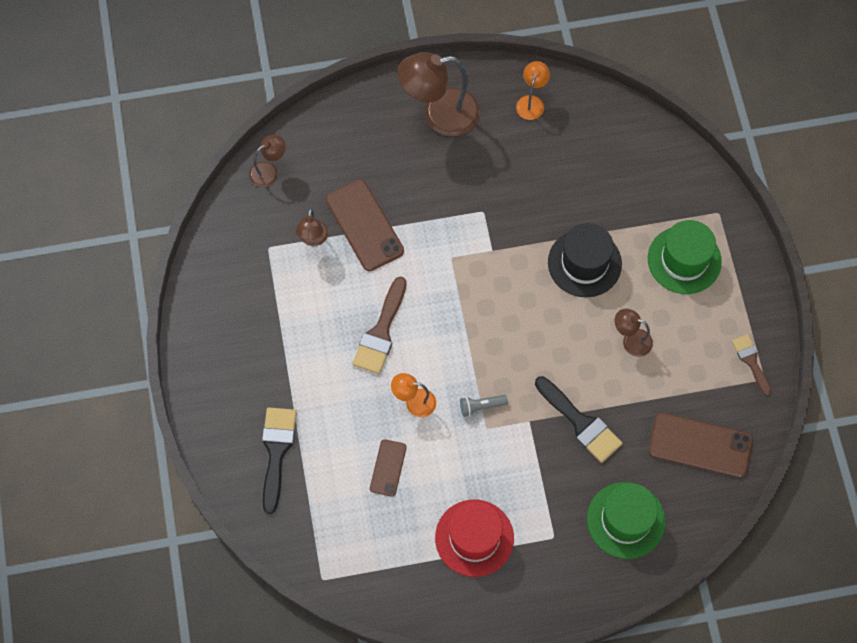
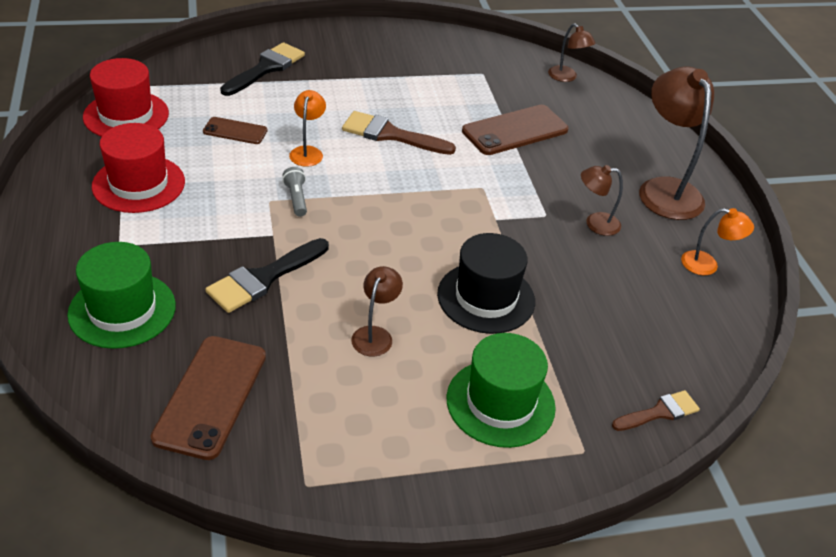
camera: 85 degrees right, 25 degrees down
(276, 452) = (266, 68): black brush -> black brush turned 60 degrees counterclockwise
(313, 239) = (495, 99): brown lamp -> brown lamp (595, 223)
(371, 570) = (126, 115): none -> red hat
(751, 361) = (336, 471): brown brush -> brown brush (659, 412)

